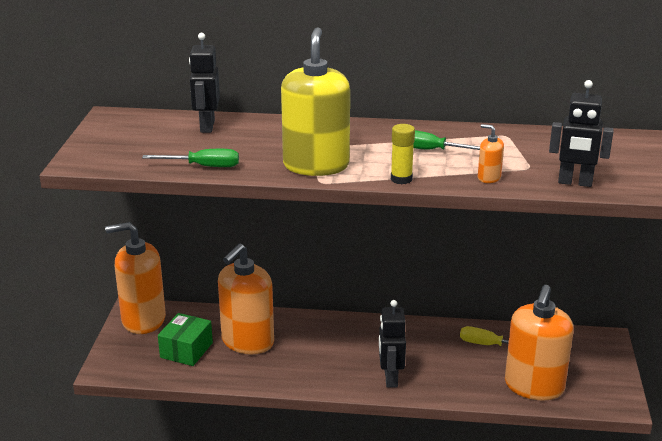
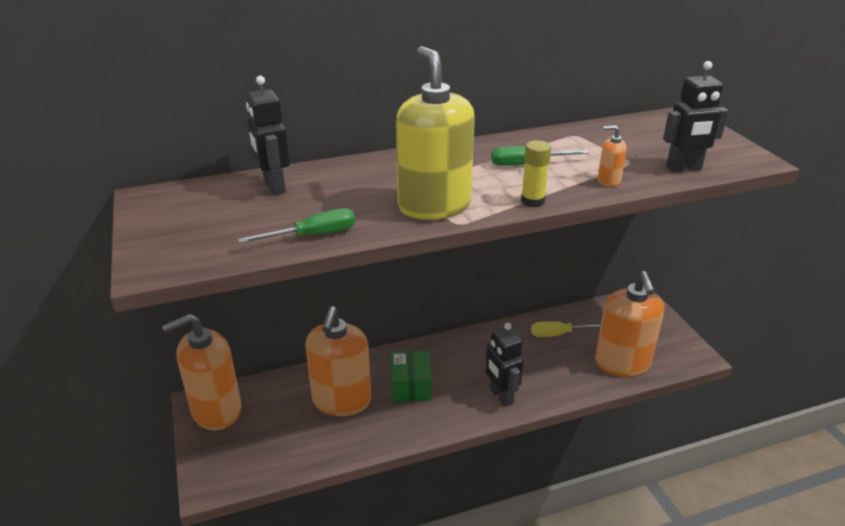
camera: 25 degrees left, 5 degrees up
(186, 350) = (285, 431): green box -> green box (410, 386)

